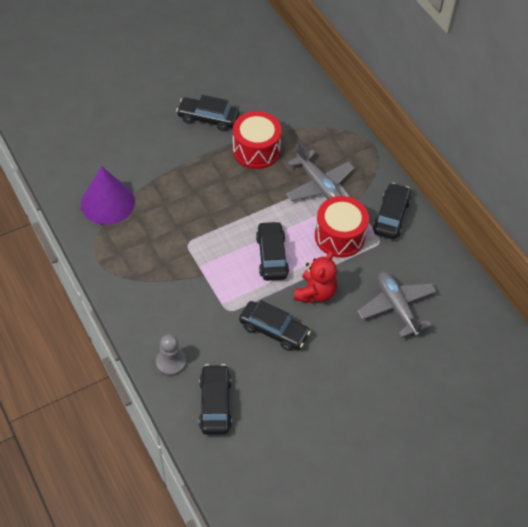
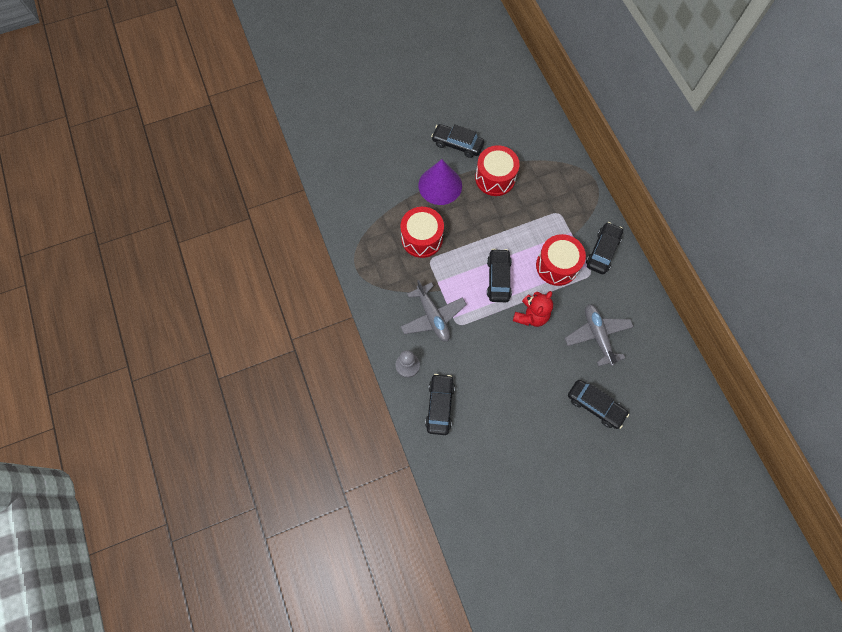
camera: 10 degrees right, 15 degrees up
(107, 202) = (368, 216): purple cone -> purple cone (440, 185)
(175, 221) = (422, 238): none -> red drum
(273, 330) = (493, 346): black car -> black car (595, 405)
(318, 185) = (544, 215): grey plane -> grey plane (432, 316)

